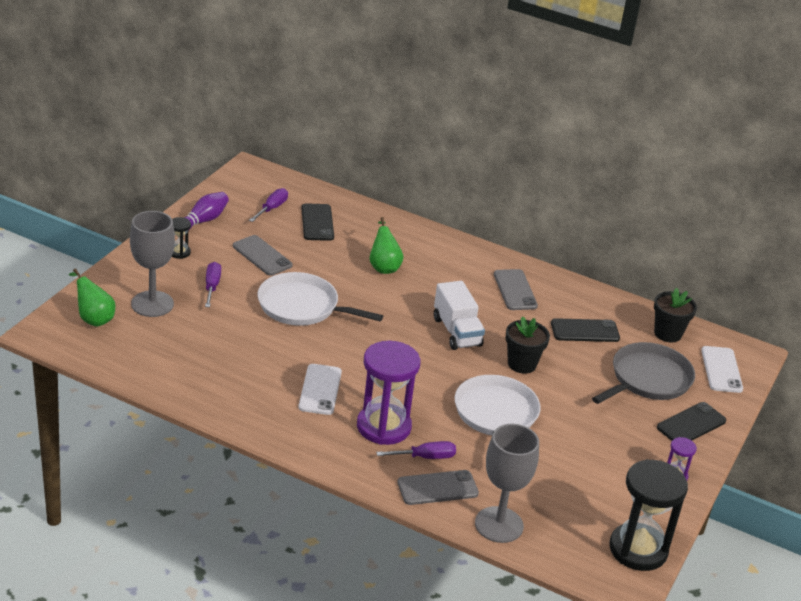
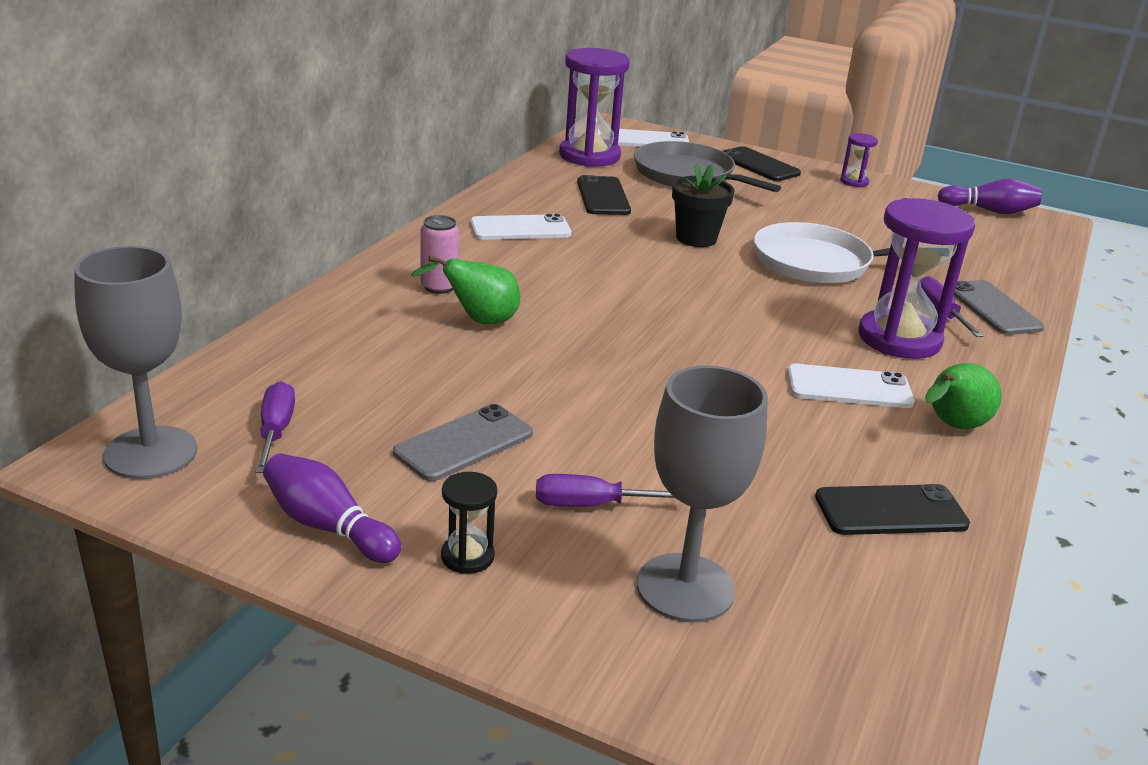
camera: 90 degrees left, 5 degrees down
(93, 319) = (781, 682): green pear -> green pear (952, 426)
(272, 208) = (276, 431): purple screwdriver -> purple screwdriver turned 60 degrees clockwise
(302, 306) = (625, 400): white pan -> none
(317, 222) = (334, 379): black phone -> black phone (890, 511)
(423, 256) = (439, 287): none -> pink can
(456, 332) = (641, 274): white truck -> none
(499, 525) = (1023, 276): grey goblet -> grey goblet (151, 453)
(515, 290) = (520, 228): grey phone -> white phone
(638, 549) = (989, 211): black hourglass -> purple bowling pin
(667, 333) = (589, 156): black flower pot -> purple hourglass

